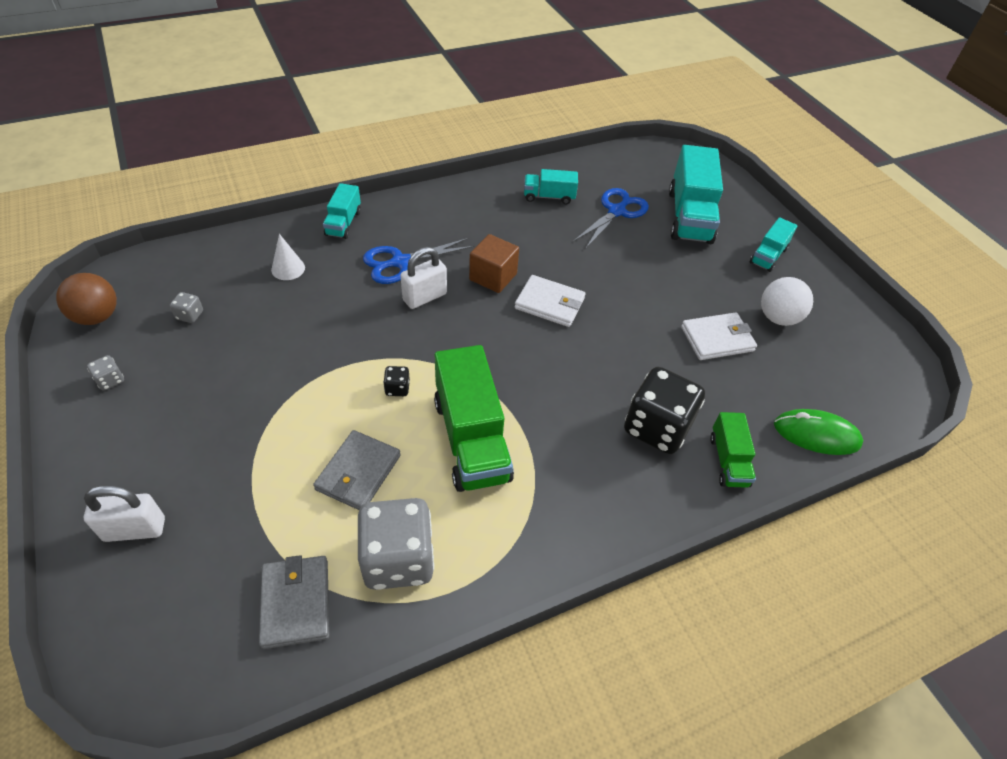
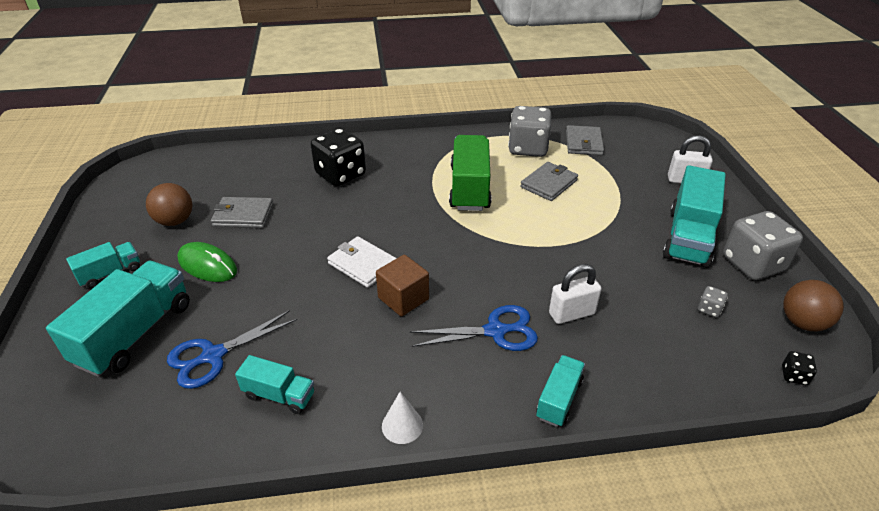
camera: 160 degrees left, 10 degrees down
(110, 380) = (753, 264): grey dice -> grey dice, size x2.43
(176, 407) = (688, 237): none -> turquoise truck
(288, 268) = (620, 345): white cone -> white cone (402, 425)
(397, 388) = (516, 223): black dice -> black dice (794, 376)
(425, 297) = (478, 289): white padlock -> white padlock (571, 314)
(717, 339) = (243, 215): white wallet -> grey wallet
(728, 461) = (310, 154): green truck -> none
(778, 318) = (175, 221): white ball -> brown ball
(816, 434) = (240, 156): green mouse -> green mouse (207, 265)

